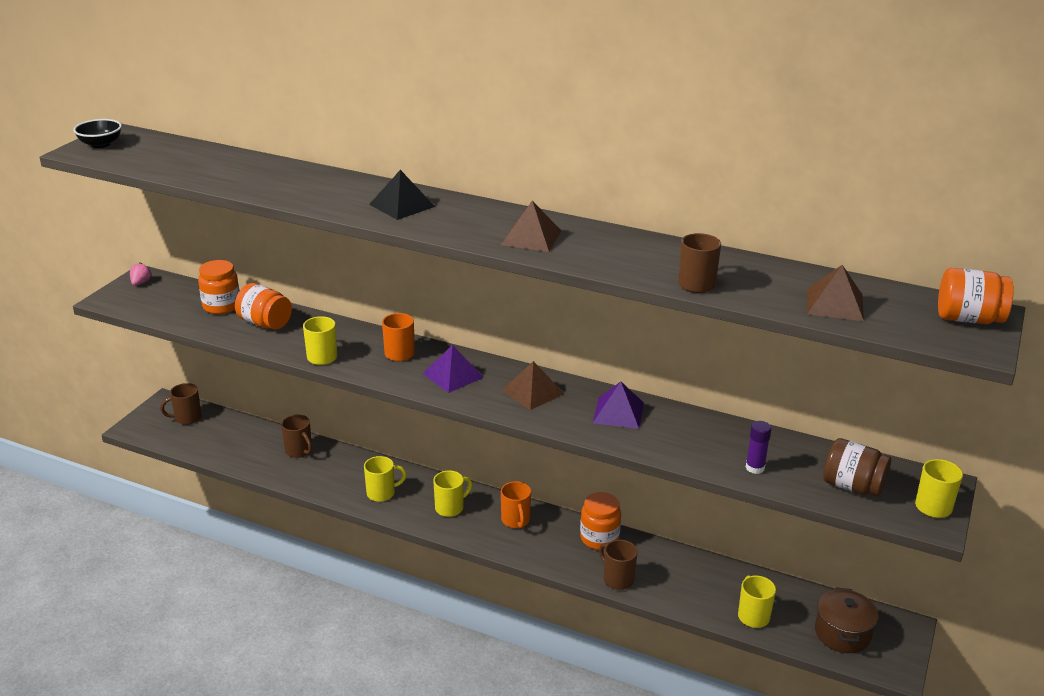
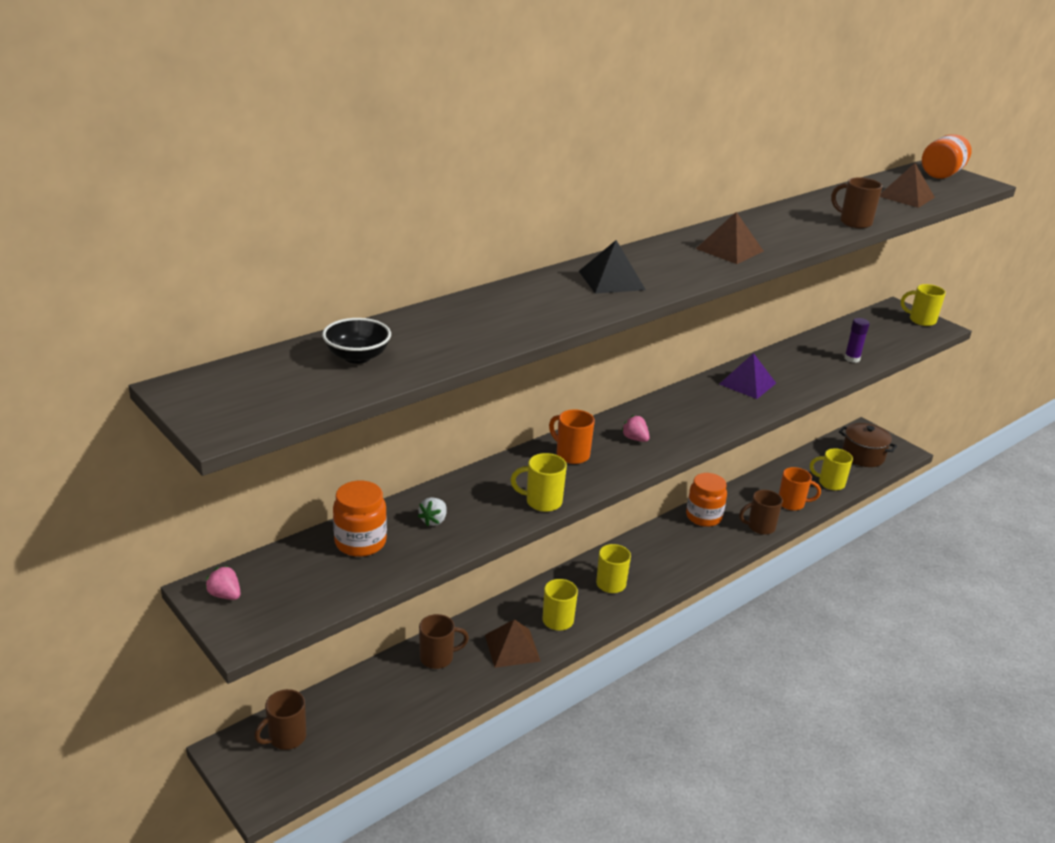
camera: 65 degrees left, 0 degrees up
(100, 144) = (217, 406): black bowl -> black bowl (357, 357)
(187, 418) = (286, 738): brown mug -> brown mug turned 45 degrees clockwise
(265, 323) = (433, 521): orange jar -> white strawberry
(453, 375) = (635, 439): purple pyramid -> pink strawberry
(515, 521) = (653, 552): orange mug -> orange mug (792, 503)
(532, 392) = (690, 409): brown pyramid -> brown pyramid (512, 648)
(852, 486) = (889, 335): brown jar -> none

